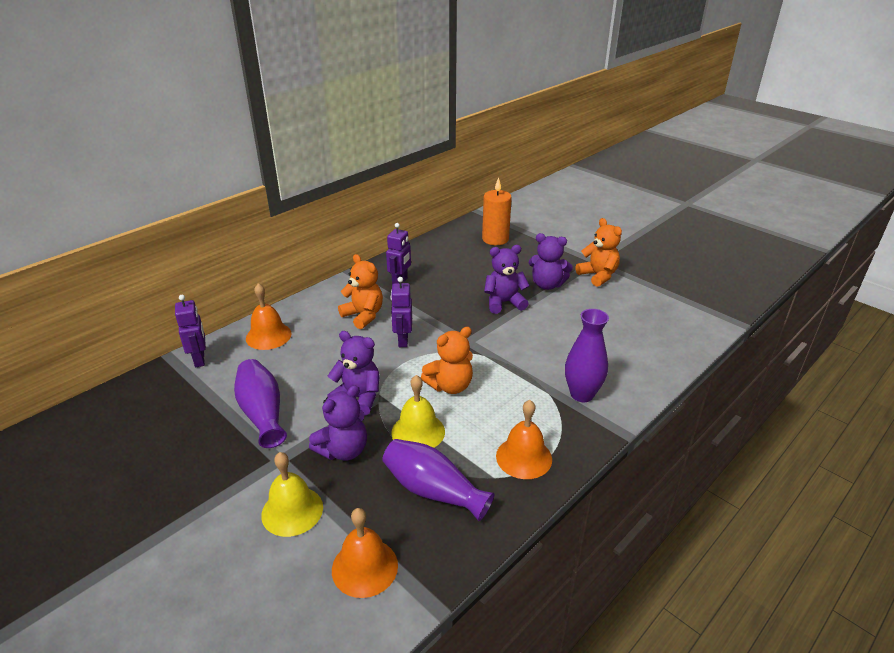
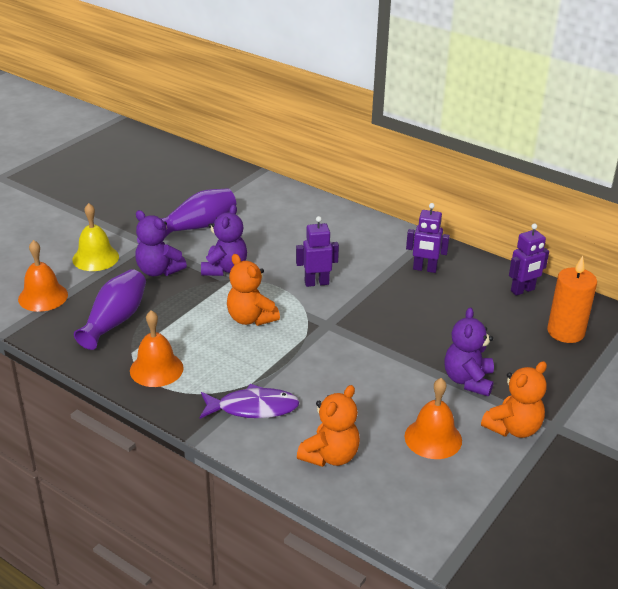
camera: 80 degrees right, 0 degrees up
(200, 359) = (260, 184): purple robot -> purple robot (523, 290)
(268, 336) = (302, 209): orange bell -> orange bell (433, 438)
(363, 315) = (351, 254): orange teddy bear -> orange teddy bear (330, 456)
(418, 432) = (184, 306): yellow bell -> none
(504, 303) = (412, 346): purple teddy bear -> none
(582, 394) = (253, 408): purple vase -> purple fish

